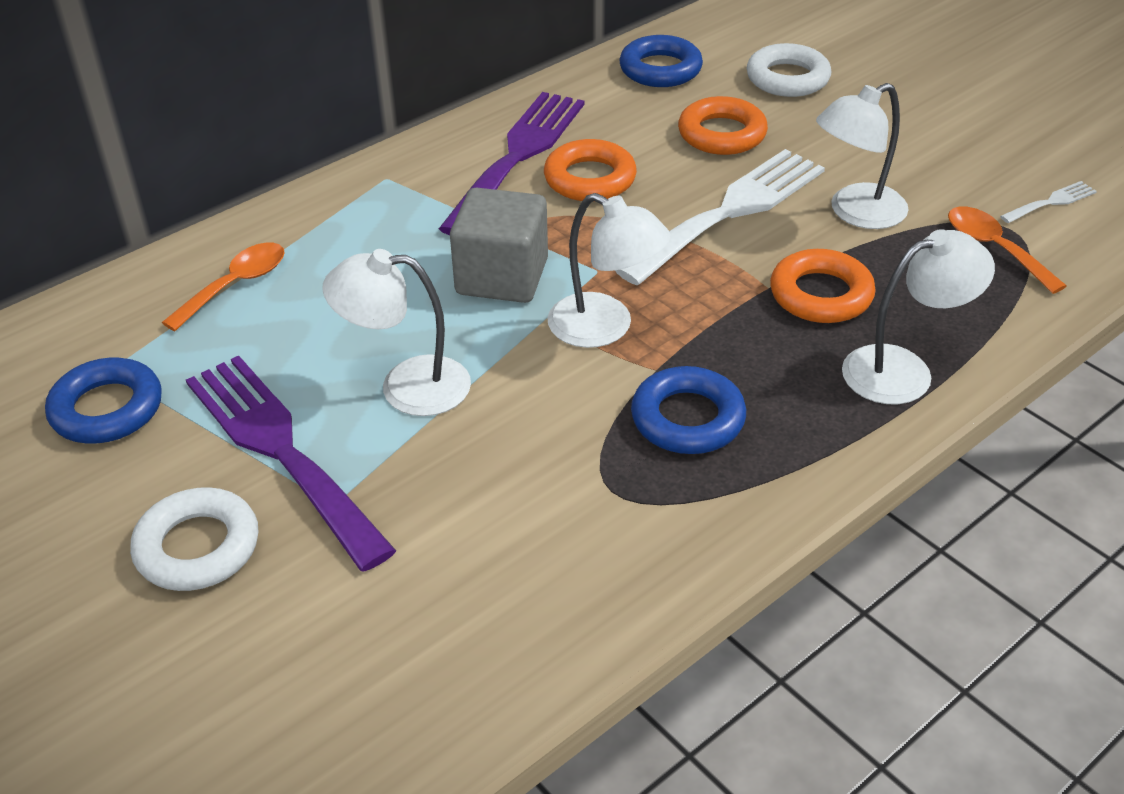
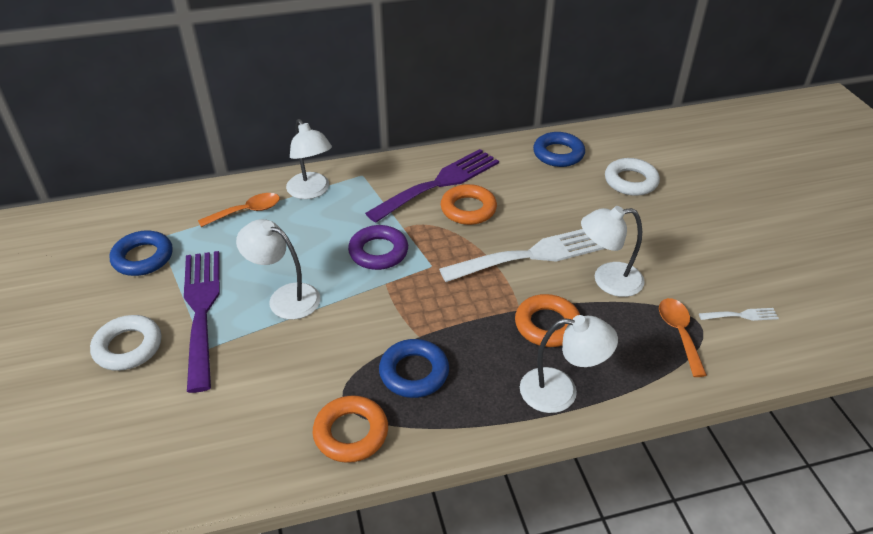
camera: 25 degrees right, 0 degrees up
(502, 277) = (378, 252): grey cube -> purple ring
(605, 328) = (410, 301): white lamp -> white lamp (311, 191)
(722, 134) = (564, 205): orange ring -> orange ring (351, 433)

